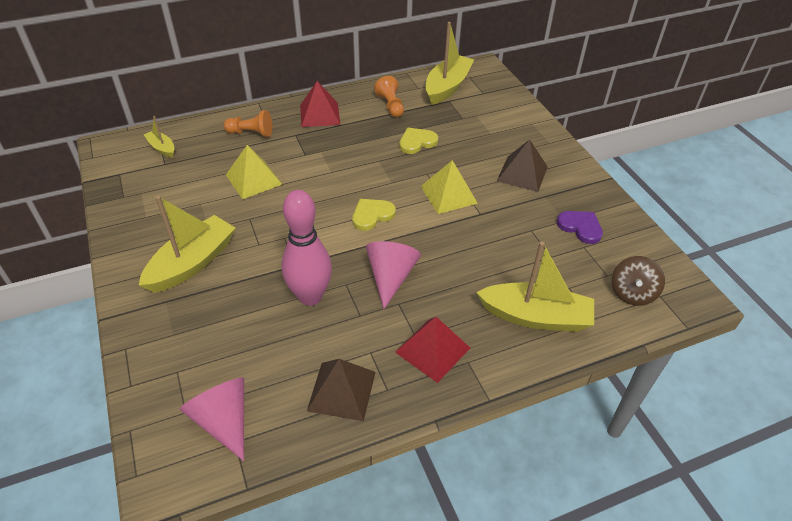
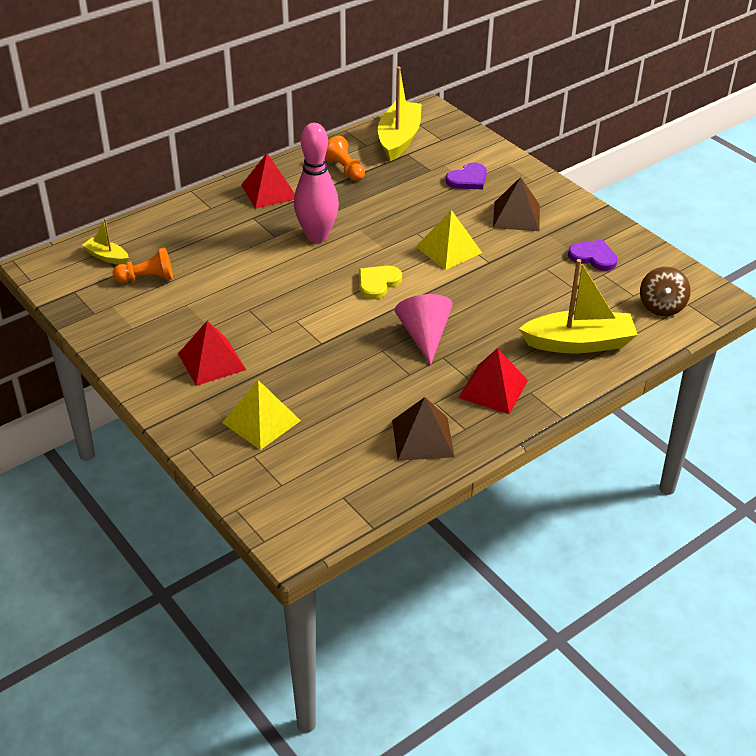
camera: 15 degrees left, 5 degrees down
(192, 263) = (211, 361): yellow boat -> red pyramid
(224, 420) = (323, 483): pink cone -> none
(251, 133) = (201, 224): orange pawn -> orange pawn (147, 278)
(254, 179) = (231, 270): yellow pyramid -> yellow pyramid (261, 421)
(310, 296) = (352, 367): pink bowling pin -> pink bowling pin (317, 236)
(417, 142) = (392, 203): yellow heart -> none
(492, 132) = (468, 179): none -> purple heart

